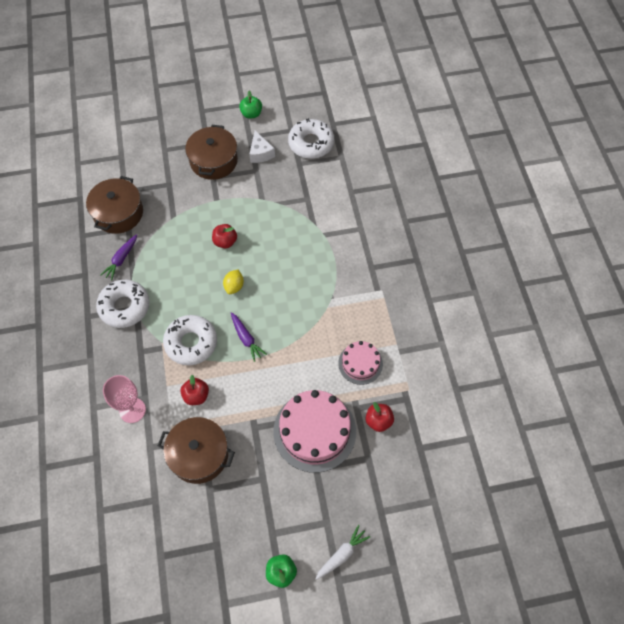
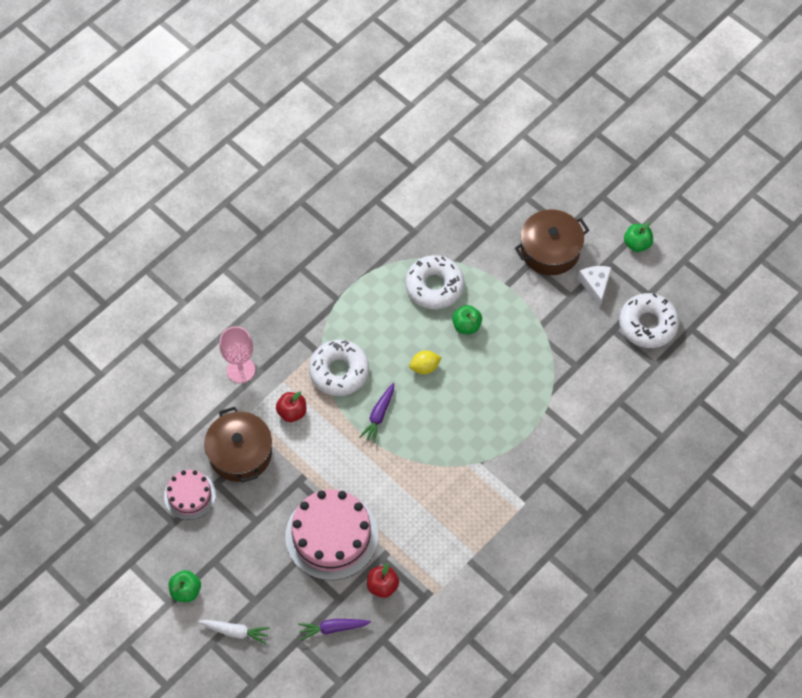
camera: 55 degrees right, 0 degrees up
(118, 213) = (423, 211): brown pot -> none
(121, 259) = (377, 251): purple carrot -> purple carrot (333, 628)
(124, 307) = (332, 290): white donut -> white donut (434, 286)
(225, 242) = (466, 326): red apple -> green apple
(260, 153) = (595, 286): white cheese -> white cheese turned 135 degrees clockwise
(360, 363) = (429, 533): pink cake -> pink cake (190, 495)

